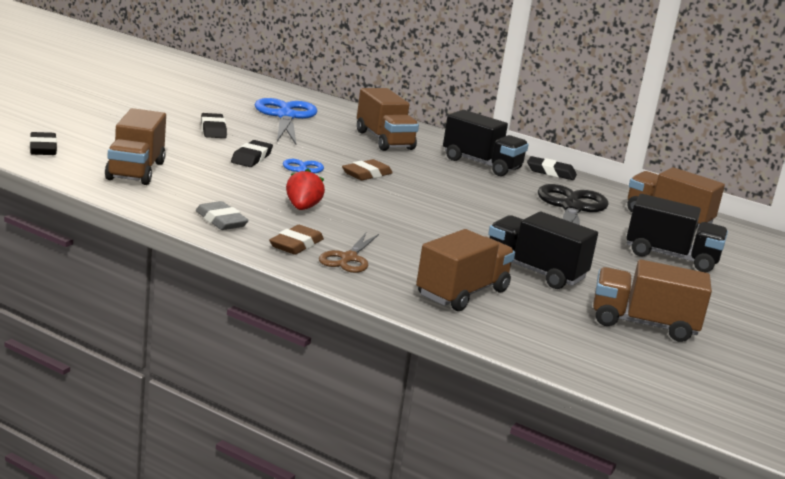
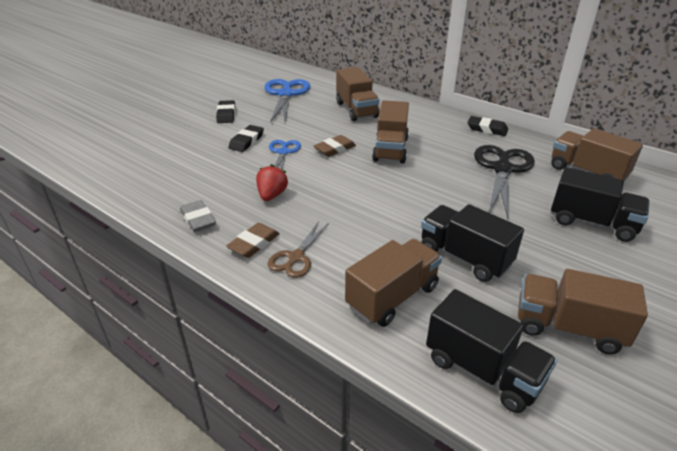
camera: 10 degrees right, 15 degrees up
(43, 148) = (87, 150): black eraser -> none
(135, 171) = (149, 167): brown truck -> brown truck (390, 149)
(481, 164) = (430, 126): black truck -> black truck (483, 370)

